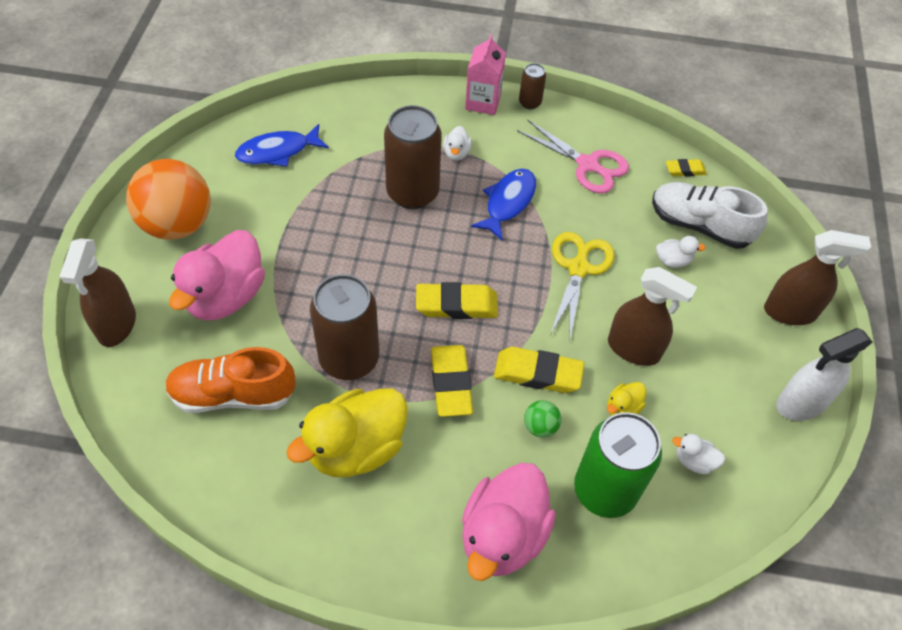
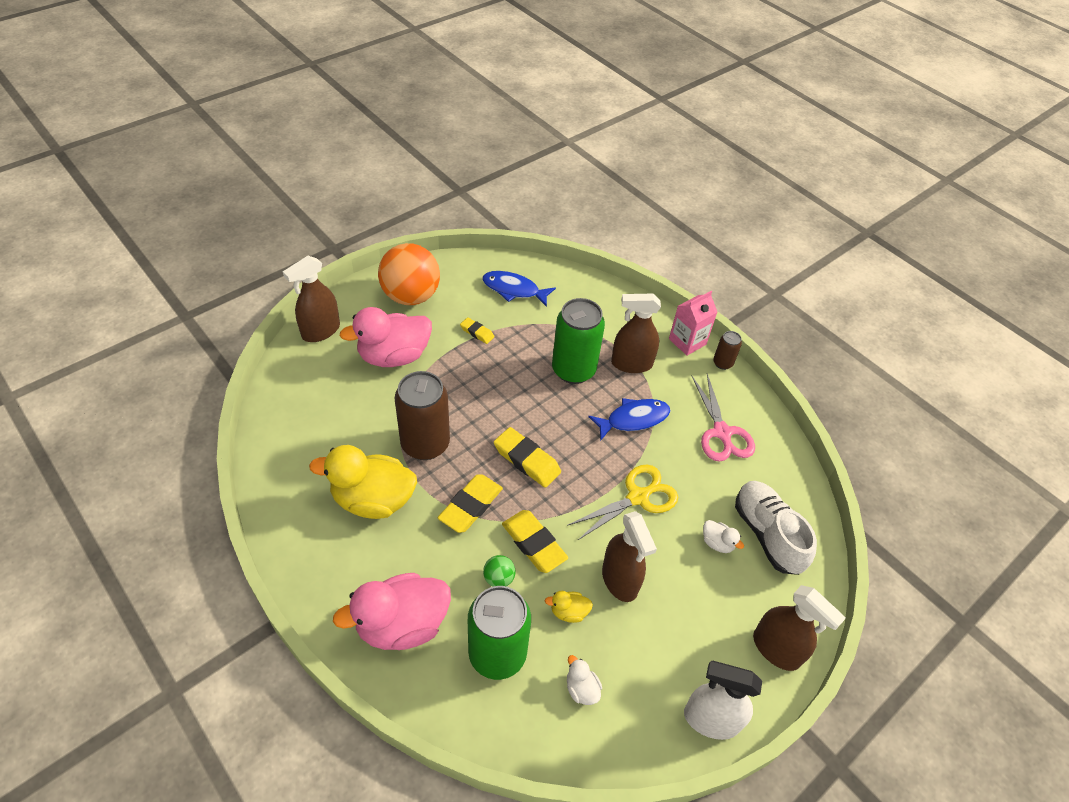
camera: 40 degrees right, 5 degrees down
(233, 394) = (339, 415): orange shoe -> none
(412, 193) = (573, 370): brown can -> green can
(456, 153) = (631, 364): white duck -> brown spray bottle
(685, 170) = (799, 487): yellow eraser -> yellow eraser (477, 332)

